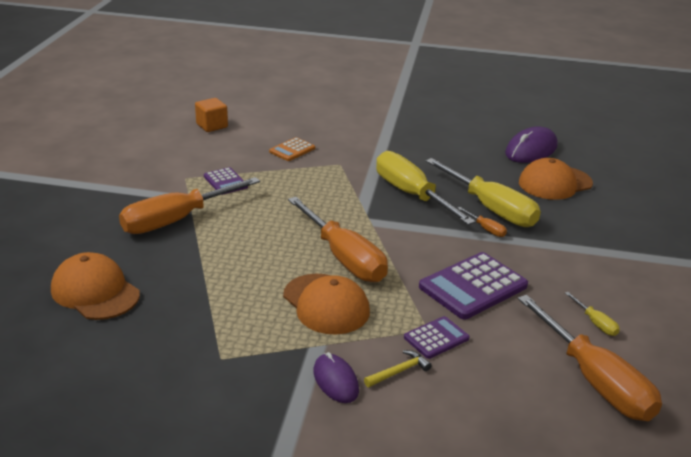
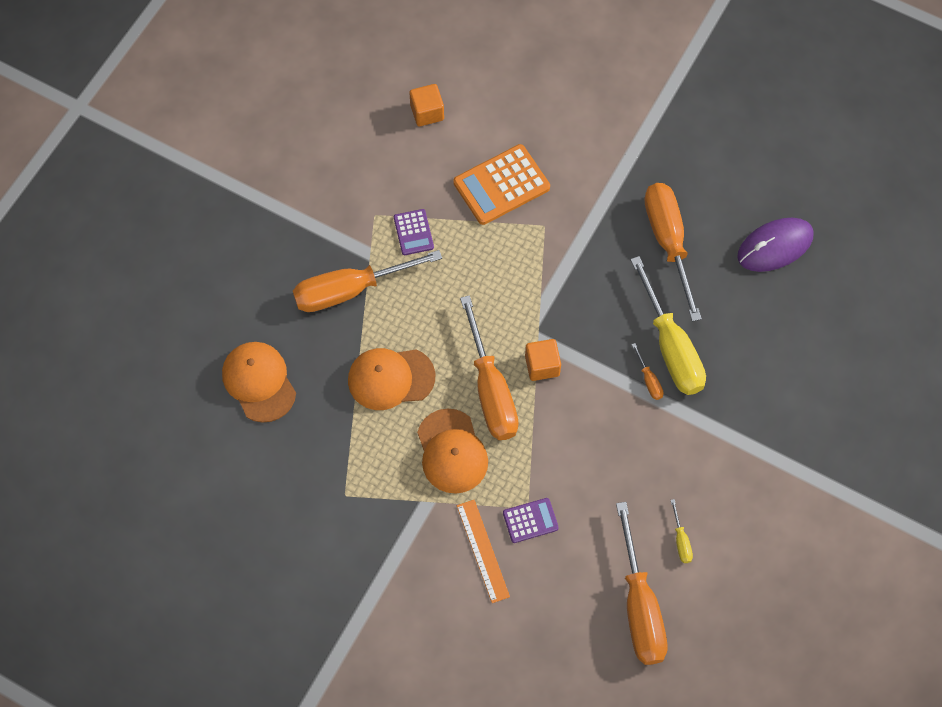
camera: 20 degrees right, 35 degrees up
(292, 150) = (501, 185): orange calculator -> orange calculator, size x1.83
(335, 381) = (428, 546): purple mouse -> none
(384, 236) = (542, 365): none -> orange cube
(399, 371) = (483, 550): yellow hammer -> orange ruler
(411, 194) = (598, 301): yellow screwdriver -> none
(447, 158) = (668, 241): none -> orange screwdriver
(473, 286) = (594, 463): purple calculator -> none
(555, 183) = (766, 318): orange cap -> orange cap (390, 378)

